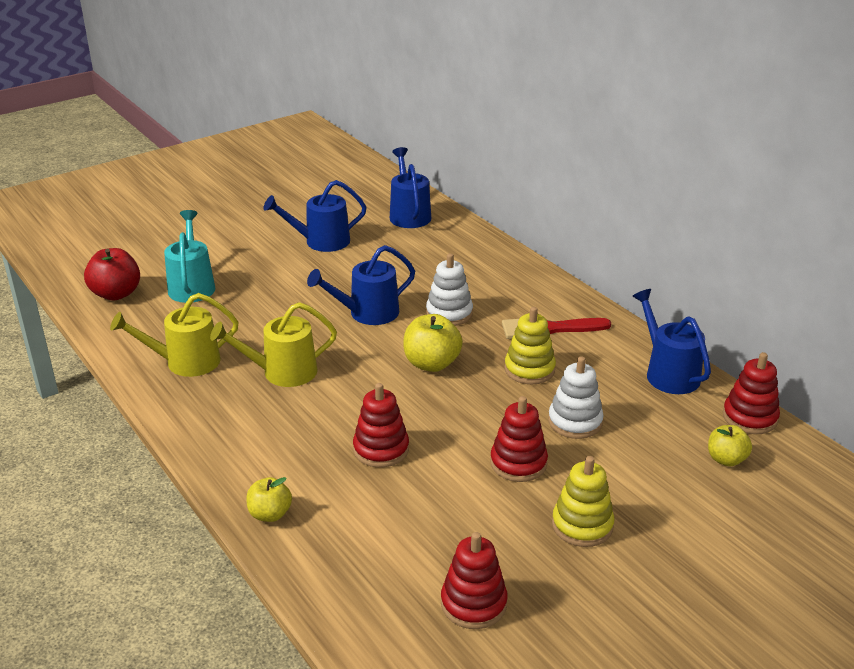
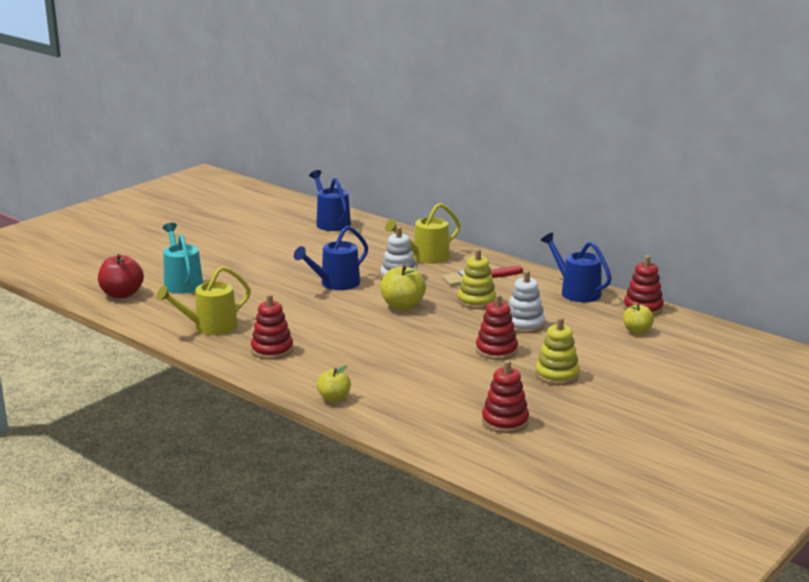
camera: 15 degrees left, 10 degrees down
(282, 372) = (291, 324): yellow watering can -> yellow watering can (426, 257)
(321, 241) = (270, 246): blue watering can -> none
(381, 449) = (393, 355): red stacking toy -> red stacking toy (272, 350)

